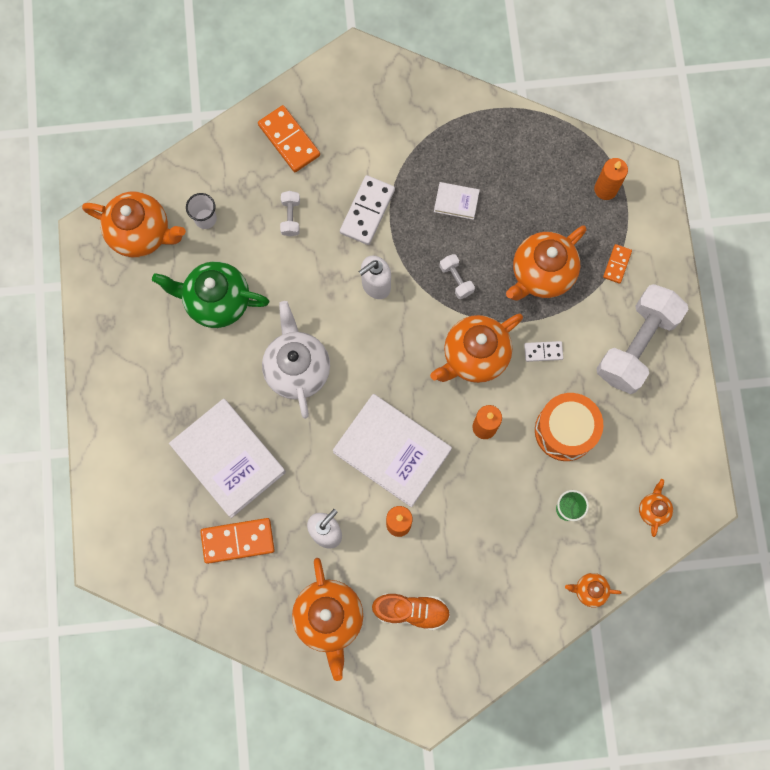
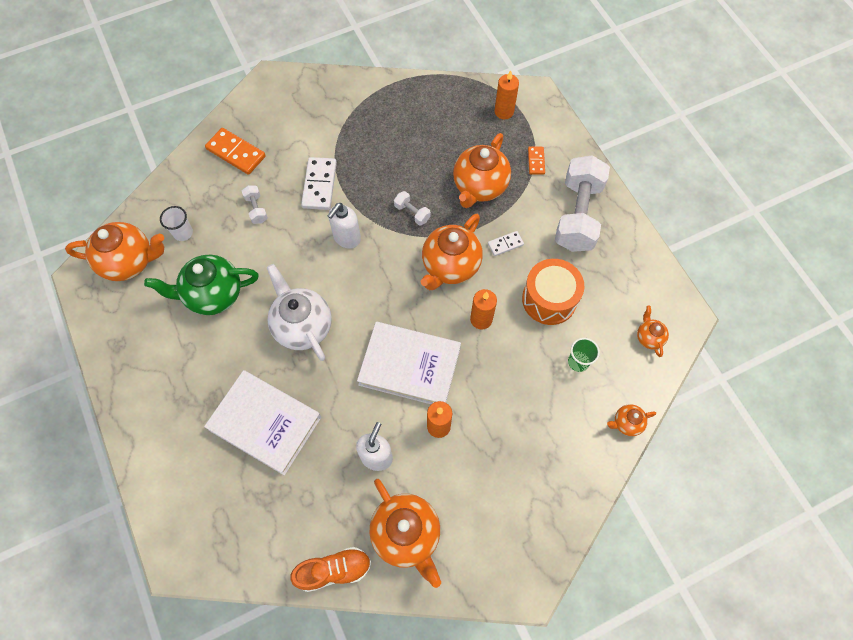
camera: 20 degrees left, 10 degrees down
(238, 541) = (297, 494): orange domino -> none
(411, 611) = (479, 499): orange shoe -> orange shoe (334, 570)
(456, 202) = (390, 156): white book -> none

